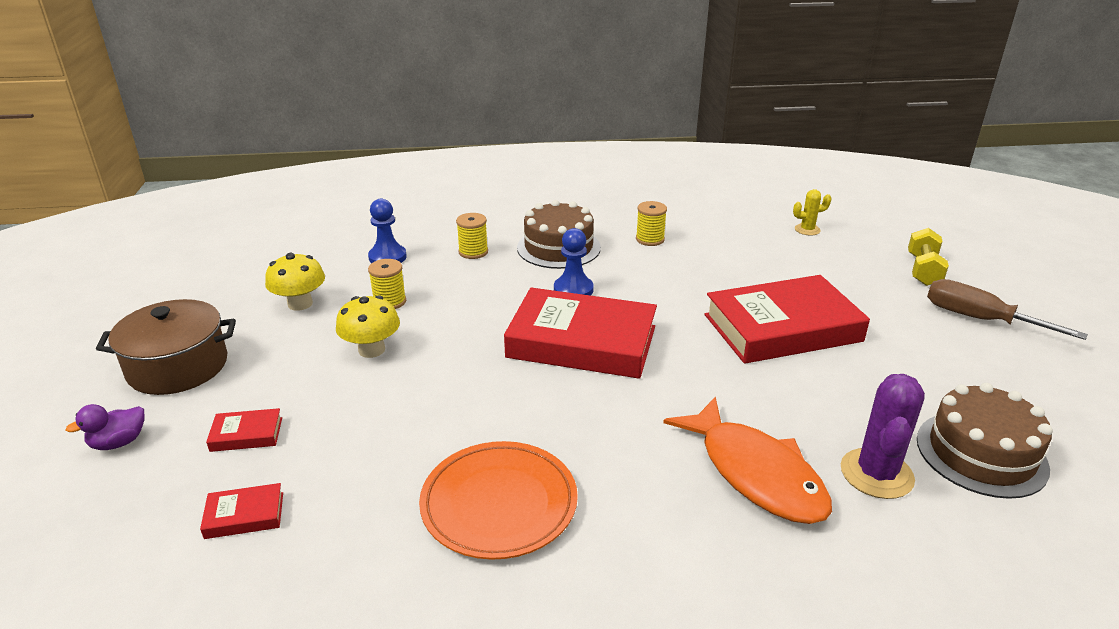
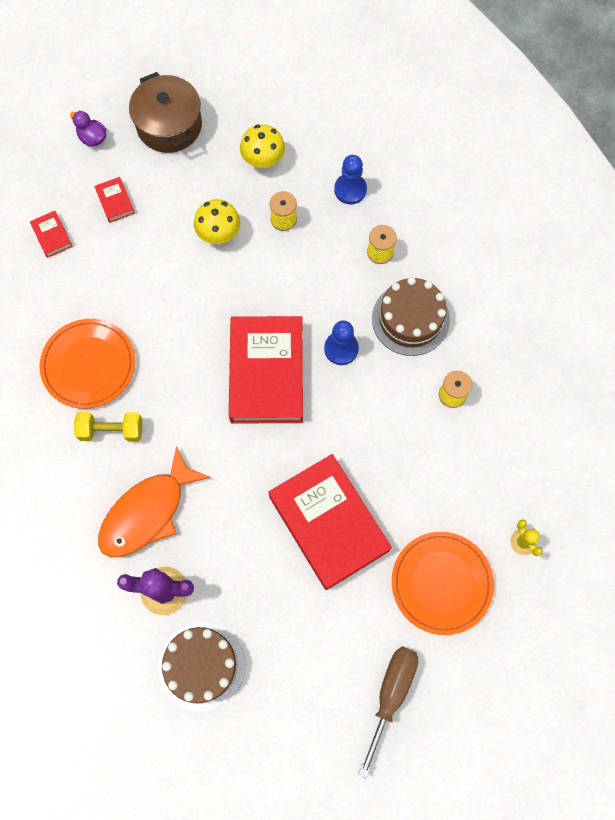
camera: 75 degrees right, 40 degrees up
(850, 274) = (441, 583): none -> orange plate
(923, 270) = (470, 653): yellow dumbbell -> yellow dumbbell (111, 430)

